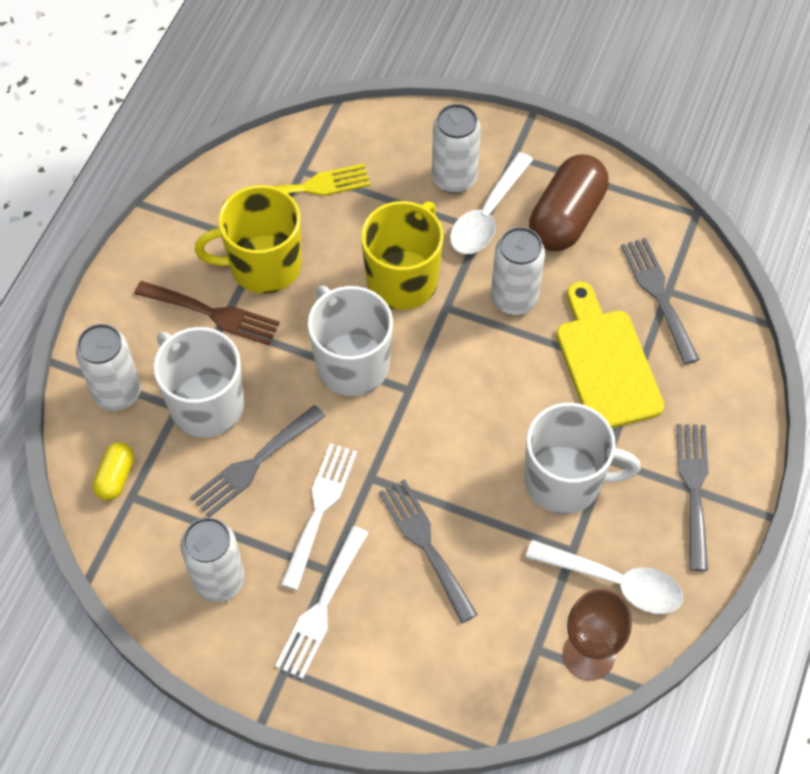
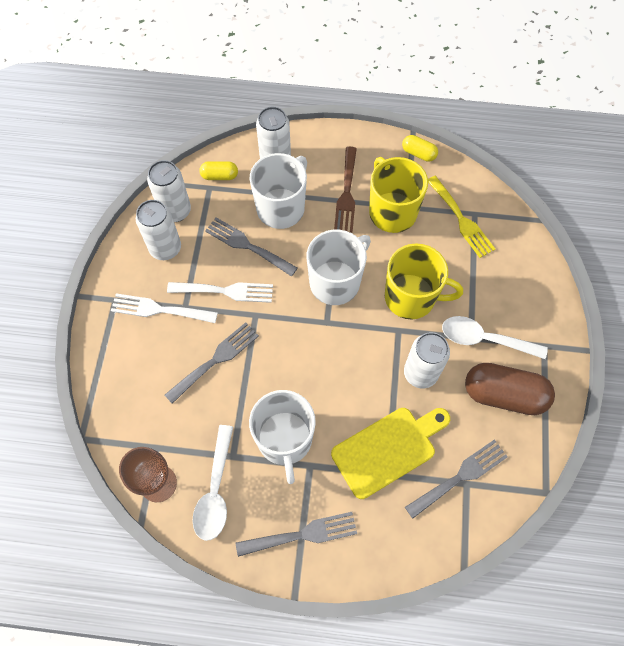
camera: 75 degrees right, 5 degrees up
(180, 207) = (418, 153): none -> yellow capsule
(454, 178) = (507, 310): white can -> white can (175, 211)

